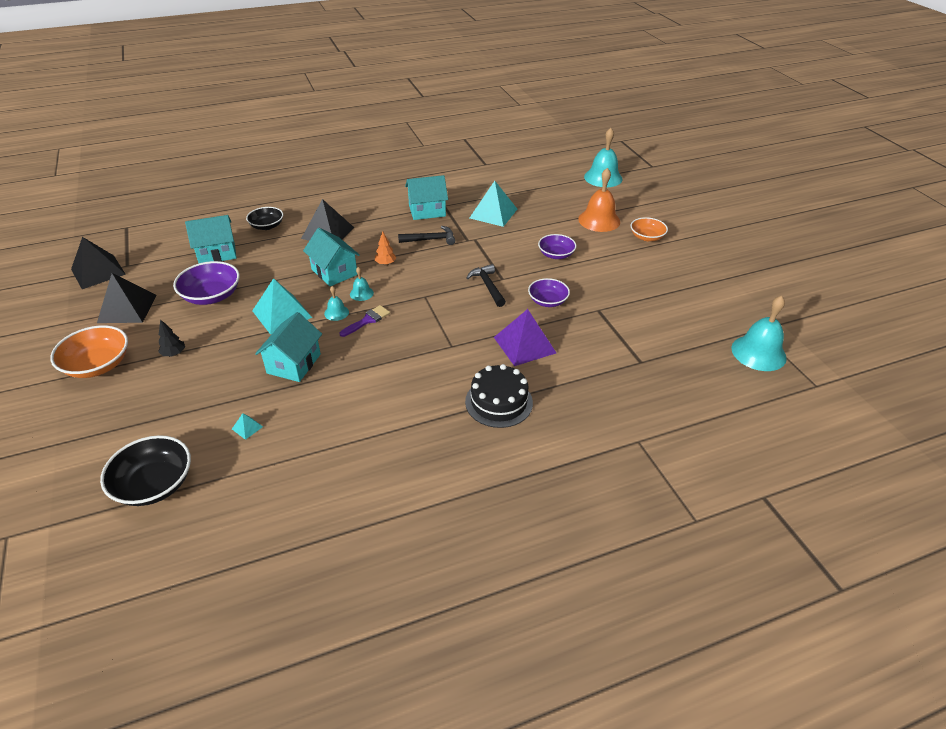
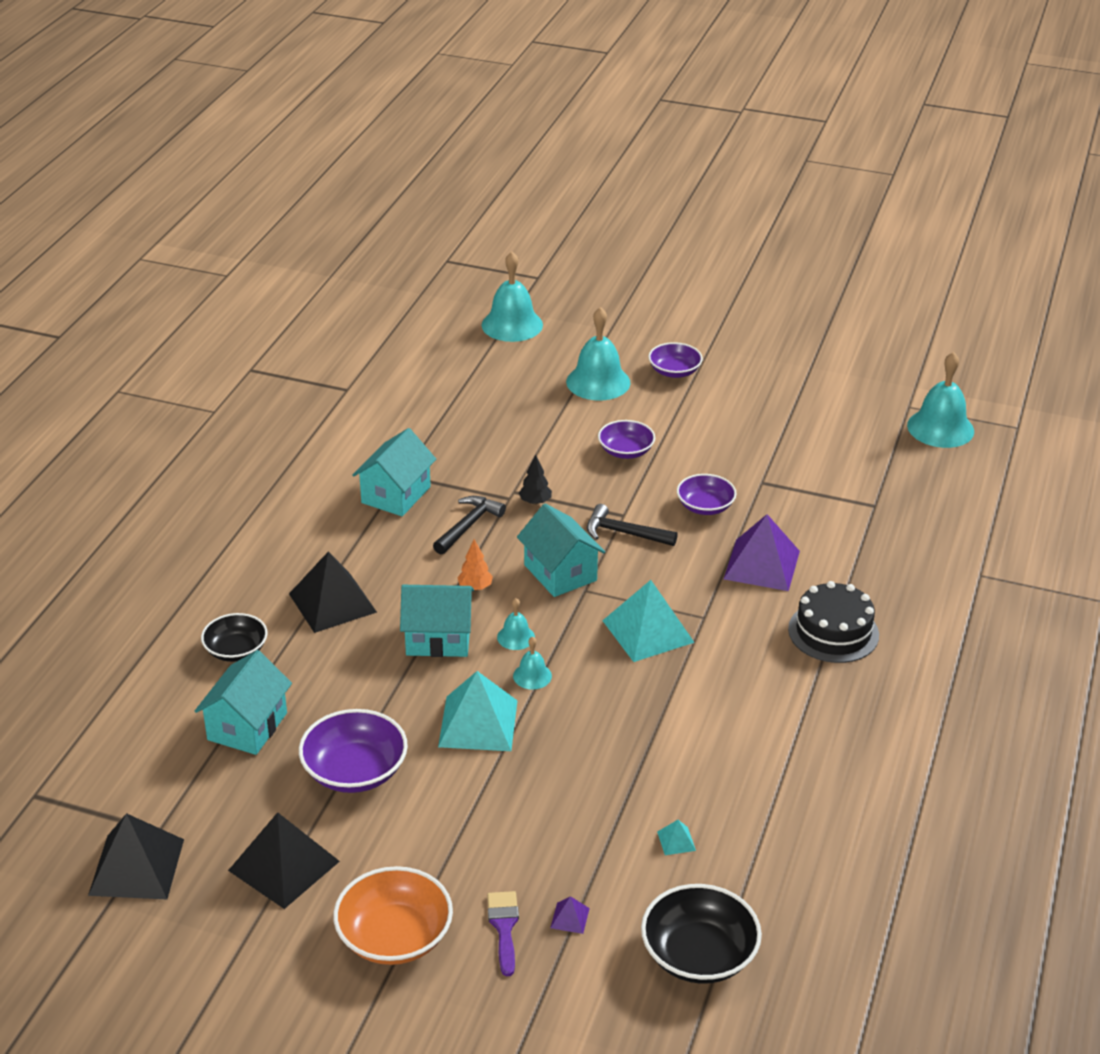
camera: 50 degrees left, 5 degrees down
(152, 417) = (569, 918): none -> purple pyramid
(174, 354) = (453, 854): black tree -> black tree (535, 502)
(294, 364) = (596, 755): turquoise house -> turquoise house (560, 573)
(367, 320) = (579, 658): purple brush -> purple brush (504, 927)
(493, 213) = (476, 447): turquoise pyramid -> turquoise pyramid (648, 631)
(599, 220) = (598, 382): orange bell -> turquoise bell
(647, 237) = (674, 371): orange bowl -> purple bowl

